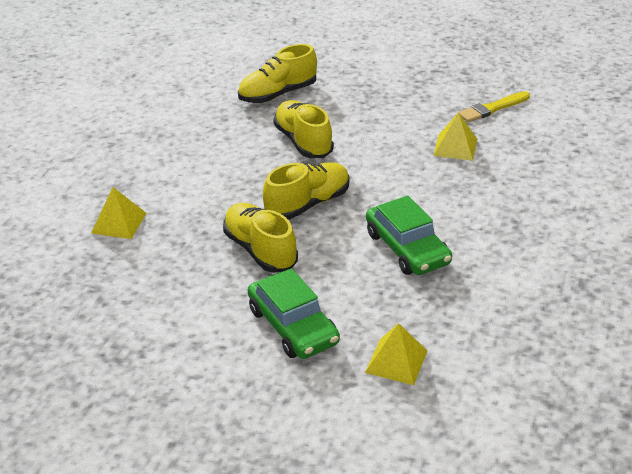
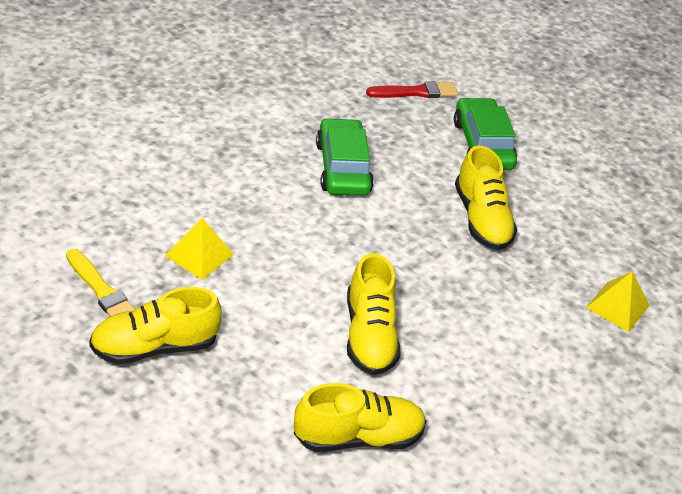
camera: 165 degrees left, 5 degrees up
(308, 204) = (410, 250): yellow shoe -> yellow shoe (154, 347)
(396, 361) = (415, 92): yellow pyramid -> red brush
(492, 108) = (102, 291): yellow brush -> yellow brush turned 60 degrees clockwise

